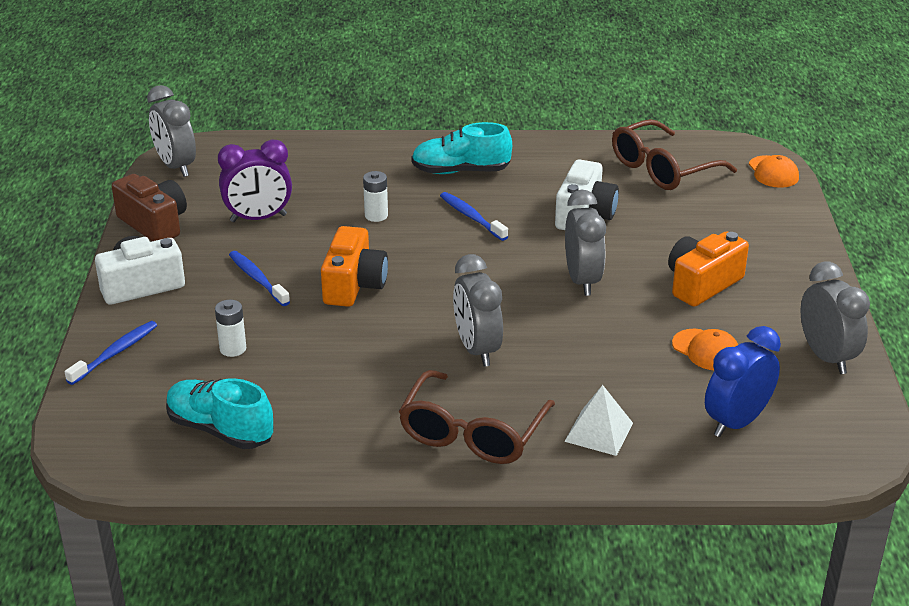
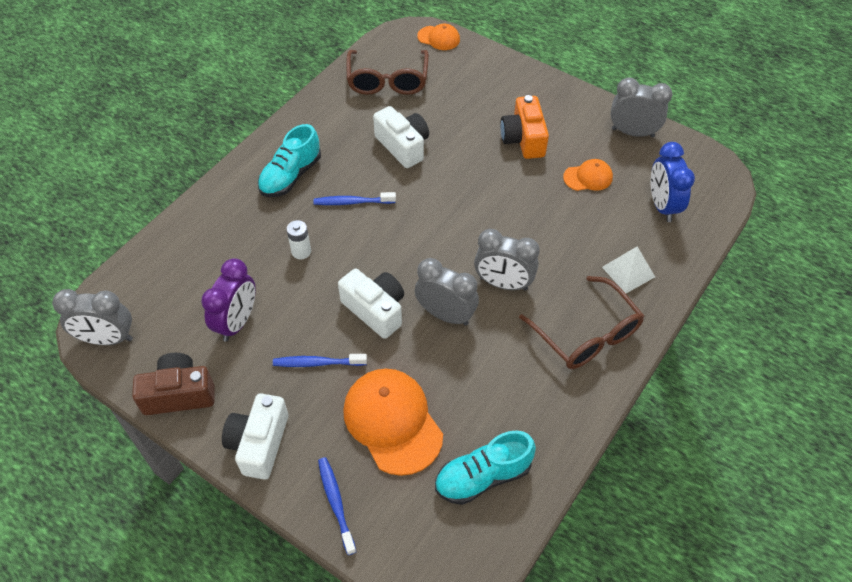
camera: 55 degrees left, 20 degrees up
(233, 349) = (392, 422): white battery -> orange cap
(354, 285) = (375, 310): orange camera -> white camera
(582, 280) = (473, 190): grey clock -> grey clock (445, 314)

